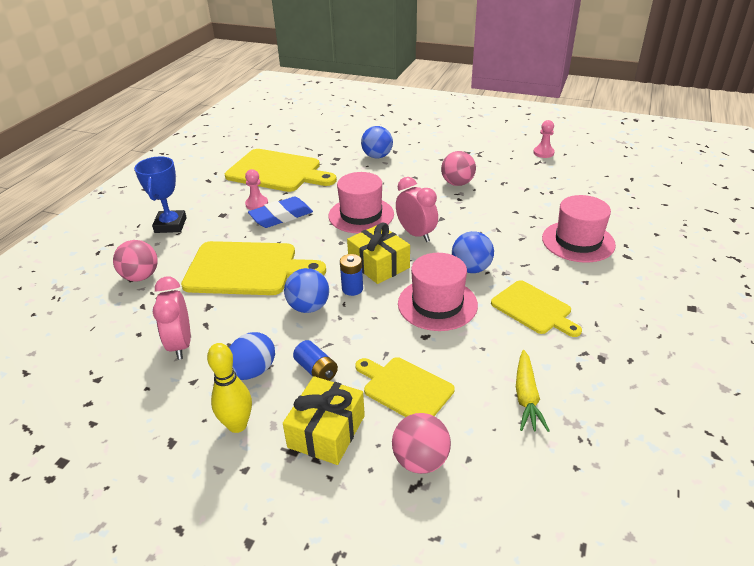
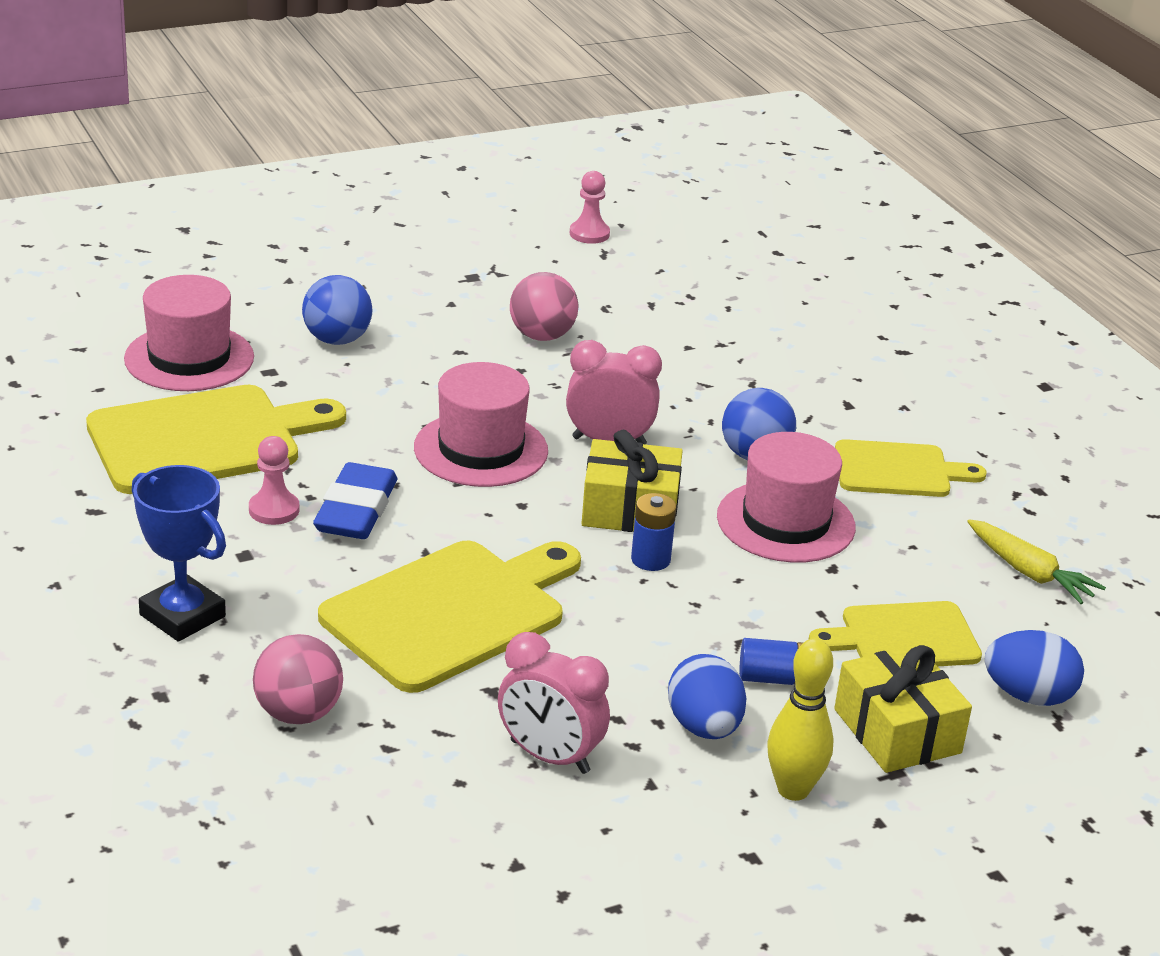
camera: 50 degrees left, 5 degrees down
(309, 307) = (635, 613): blue ball -> none
(420, 460) = (1028, 696): pink ball -> blue egg
(578, 241) = (824, 356): pink hat -> pink hat (189, 358)

